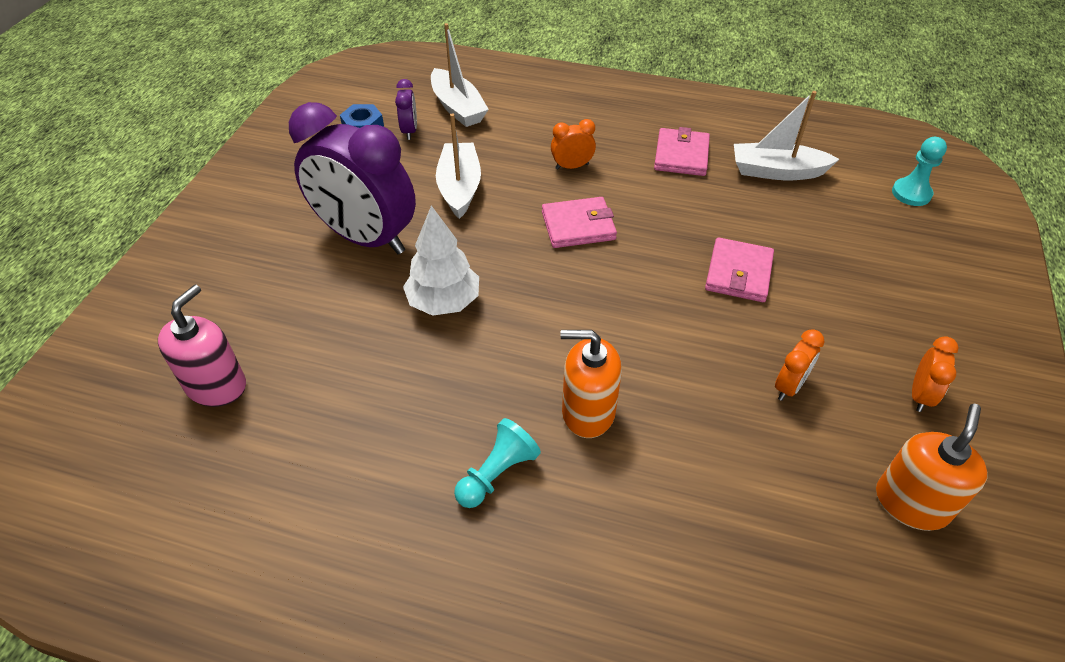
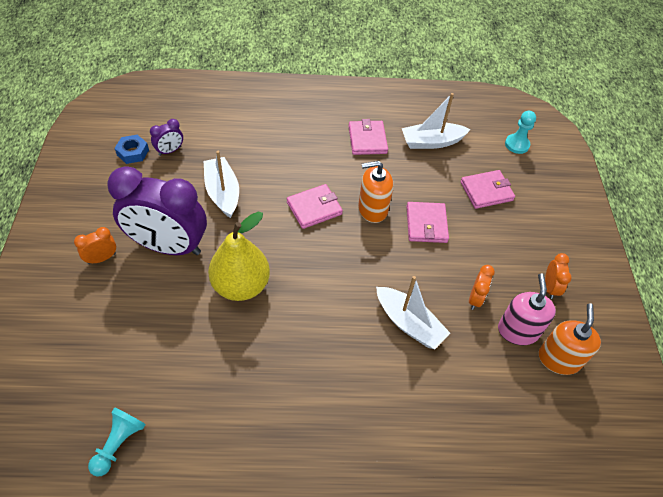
camera: 20 degrees left, 5 degrees up
(216, 386) = (102, 385): pink soap dispenser -> pink soap dispenser (518, 331)
(409, 131) = (170, 151): purple clock -> purple clock turned 75 degrees clockwise
(444, 302) = (241, 285): white tree -> yellow pear
(458, 108) = (199, 125): white boat -> white boat (409, 323)
(497, 473) = (315, 401): turquoise pawn -> turquoise pawn (118, 444)
(572, 166) = (296, 161): orange clock -> orange clock (102, 258)
(588, 412) = (359, 344): orange soap dispenser -> orange soap dispenser (372, 209)
(846, 246) = (486, 191): none -> pink wallet

